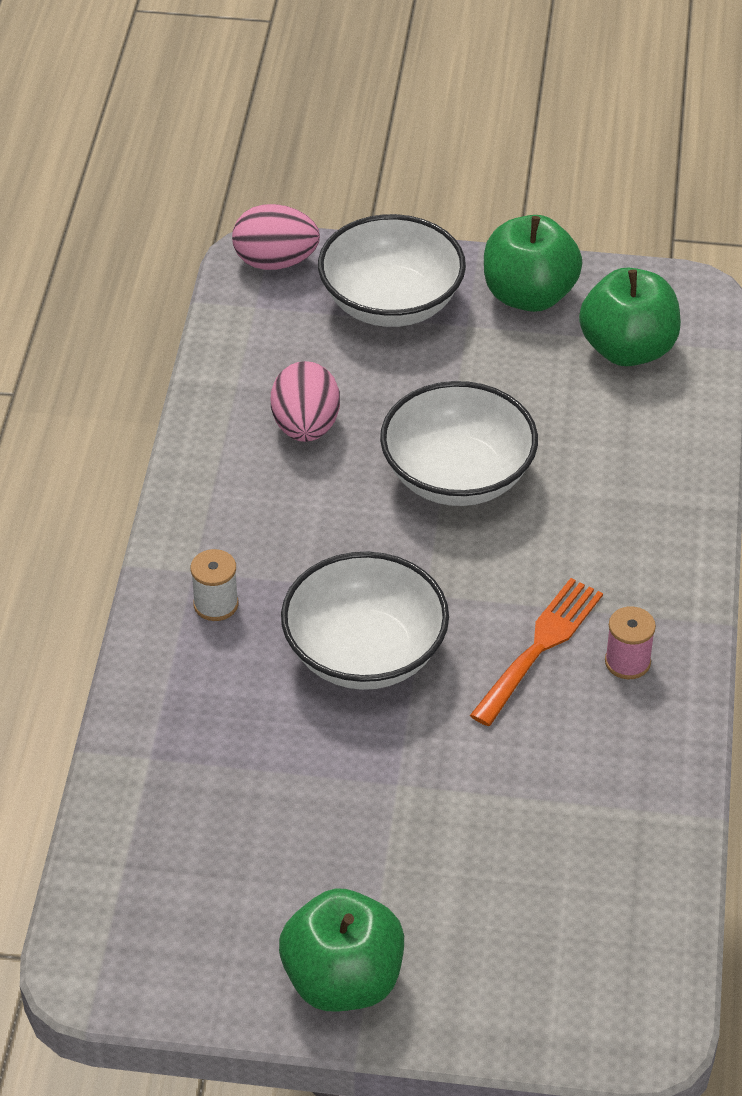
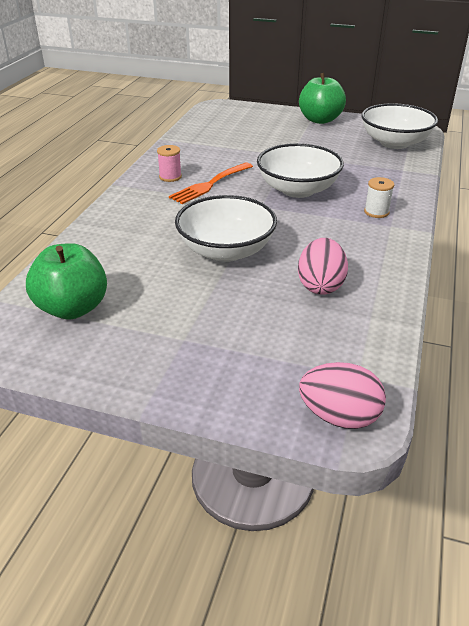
camera: 170 degrees left, 10 degrees down
(391, 303) = (240, 364): white bowl -> white bowl (394, 143)
(529, 295) = (123, 356): green apple -> none

